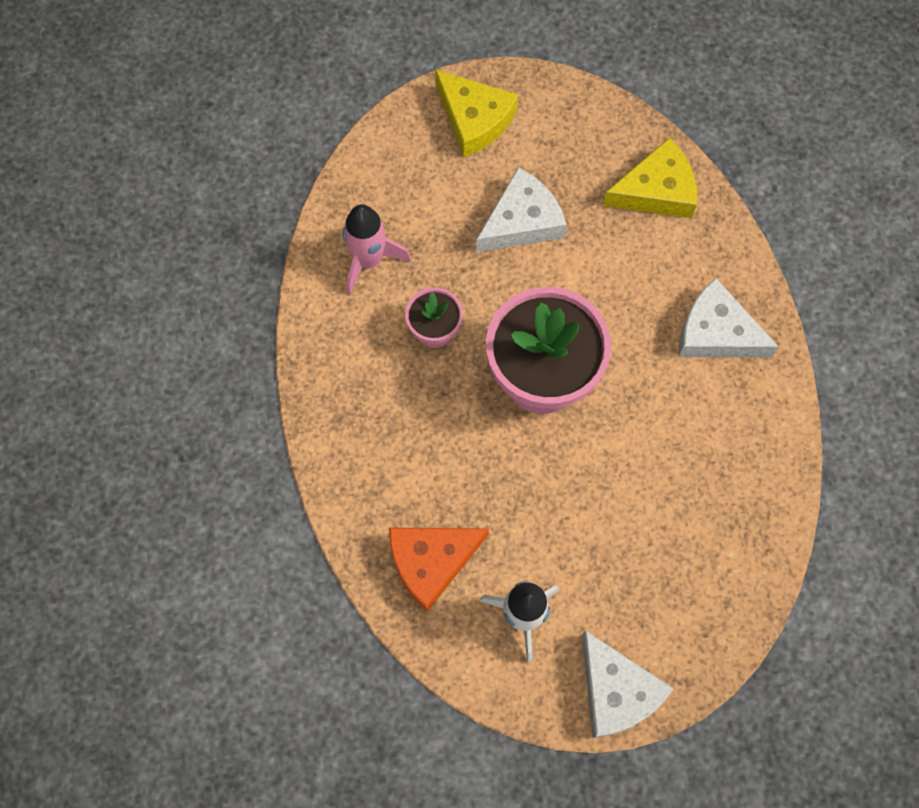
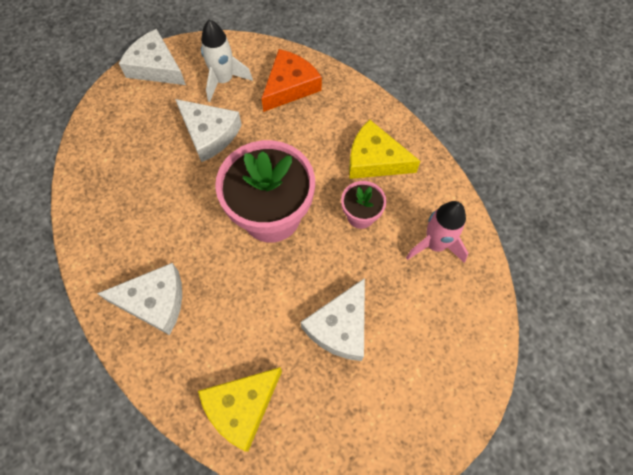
camera: 155 degrees right, 5 degrees down
(474, 119) = (425, 404): yellow cheese -> yellow cheese (374, 160)
(576, 531) = (209, 134): none -> white cheese

